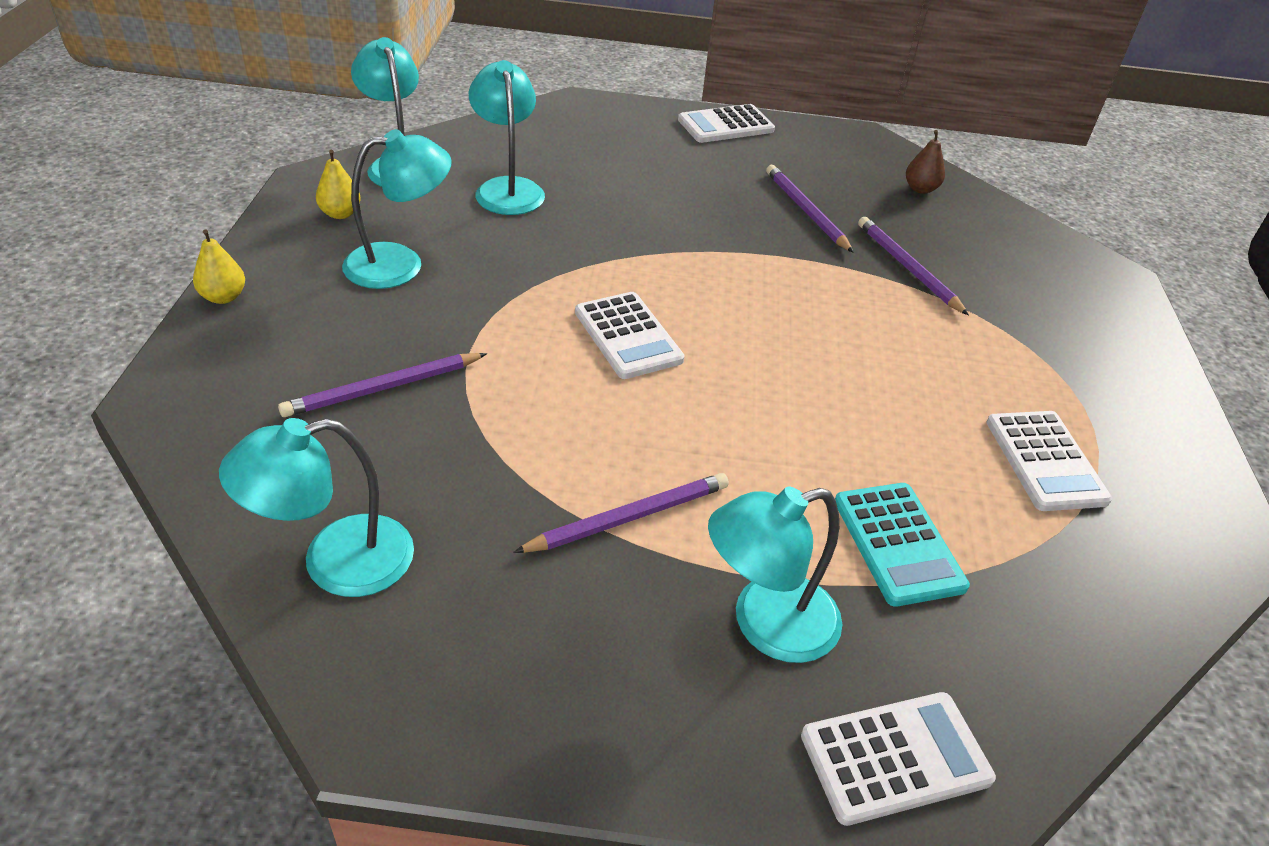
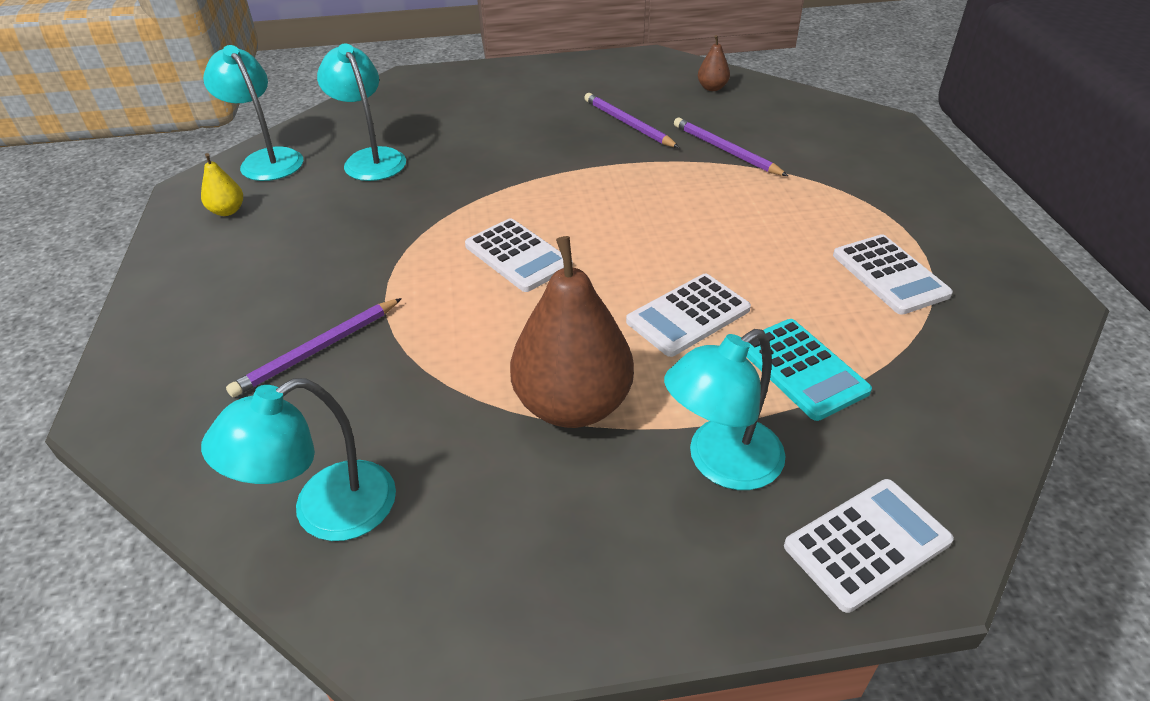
camera: 10 degrees left, 0 degrees up
(223, 297) = (141, 306): yellow pear -> none
(400, 264) = (296, 241): turquoise lamp -> none
(628, 517) = (573, 405): purple pencil -> brown pear
(725, 125) = (537, 70): white calculator -> white calculator (688, 315)

